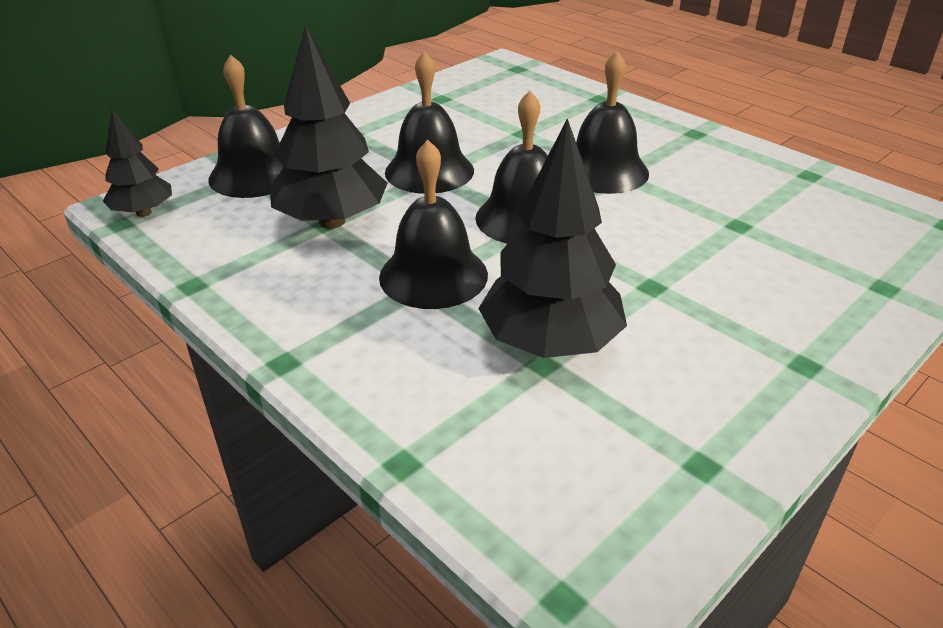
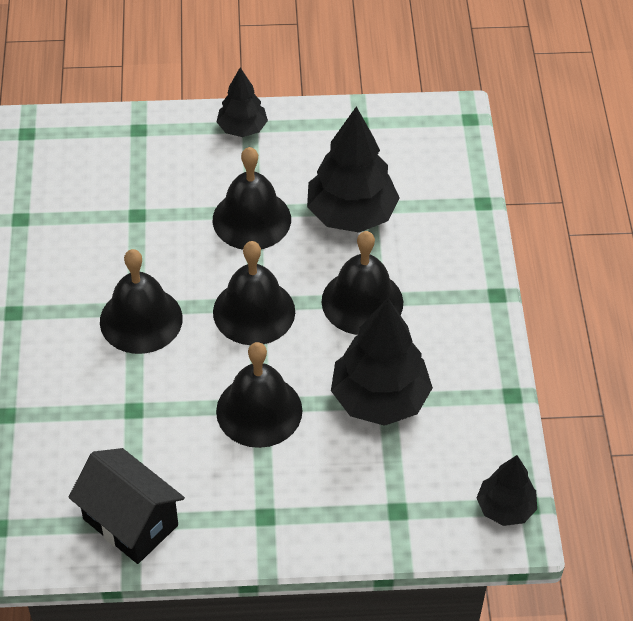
camera: 140 degrees left, 15 degrees up
(254, 175) = (392, 504): black bell -> black bell (251, 219)
(441, 97) = (130, 522): none -> black house
(805, 356) = (242, 128): none -> black tree

